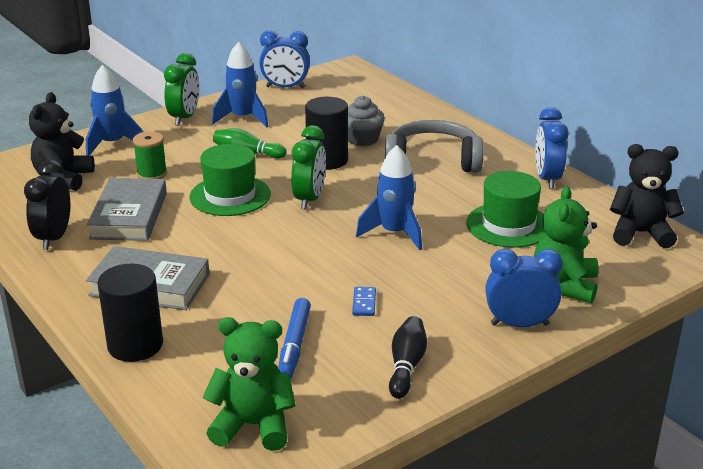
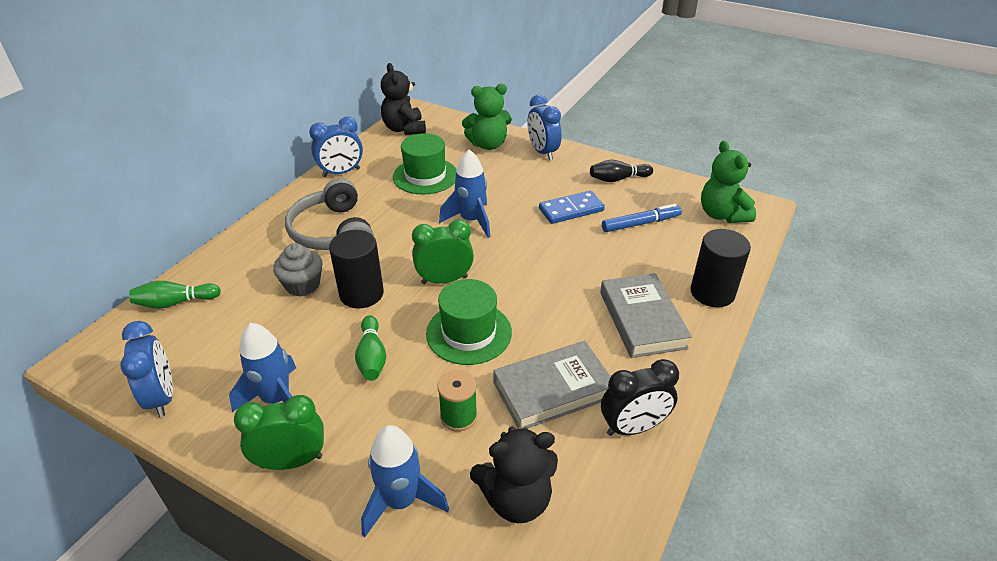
camera: 115 degrees left, 10 degrees up
(364, 303) = (571, 210): blue domino -> blue domino, size x1.86
(384, 95) = (175, 302): none -> green bowling pin

